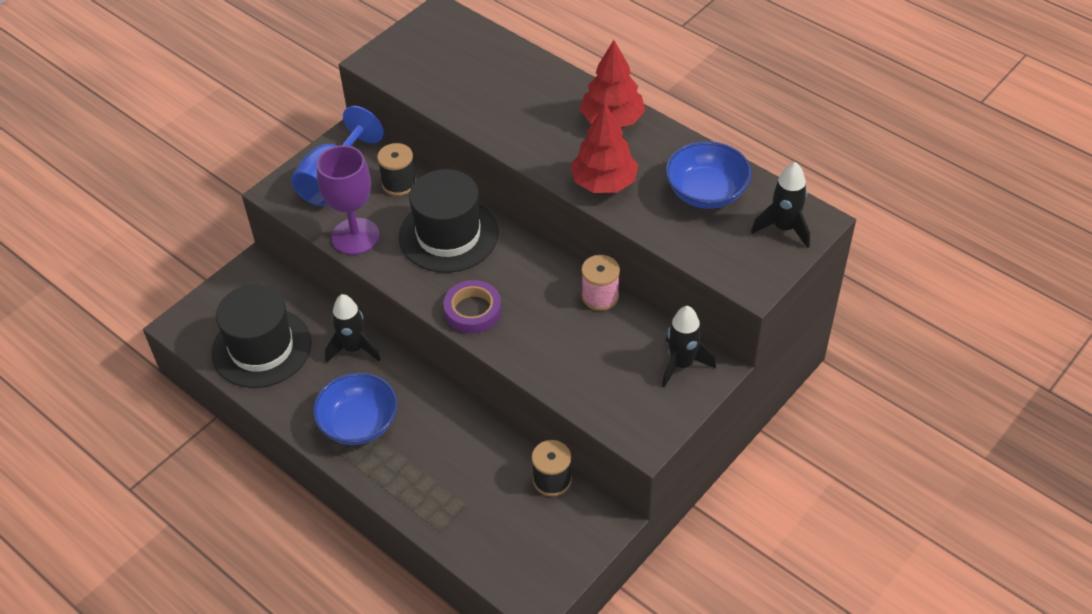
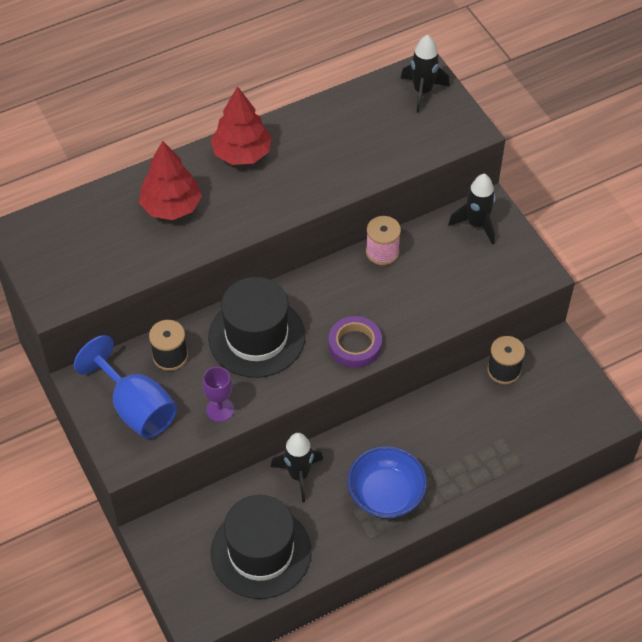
camera: 70 degrees left, 5 degrees up
(355, 236) = (220, 409): purple goblet -> purple goblet, size x0.58
(604, 183) = (314, 184): red tree -> red tree (171, 206)
(706, 192) = (360, 123): blue bowl -> none

